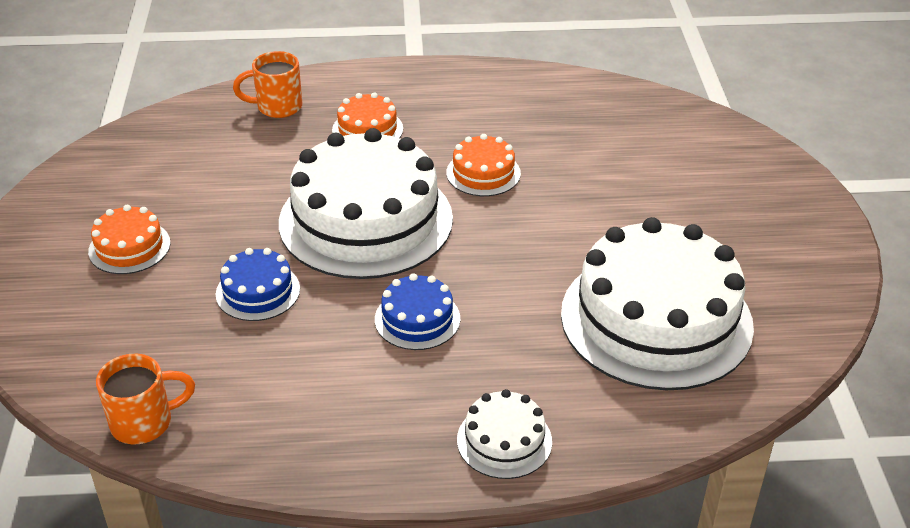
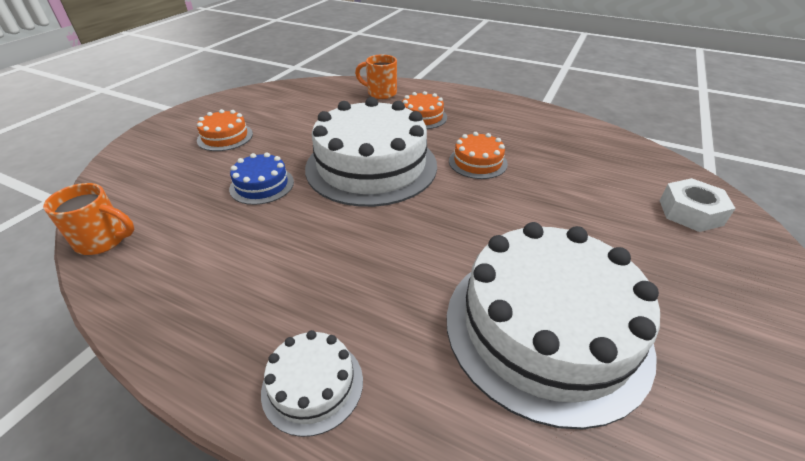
camera: 30 degrees right, 0 degrees up
(417, 319) = (342, 243): blue cake -> none
(721, 161) = (690, 212): none -> white nut

